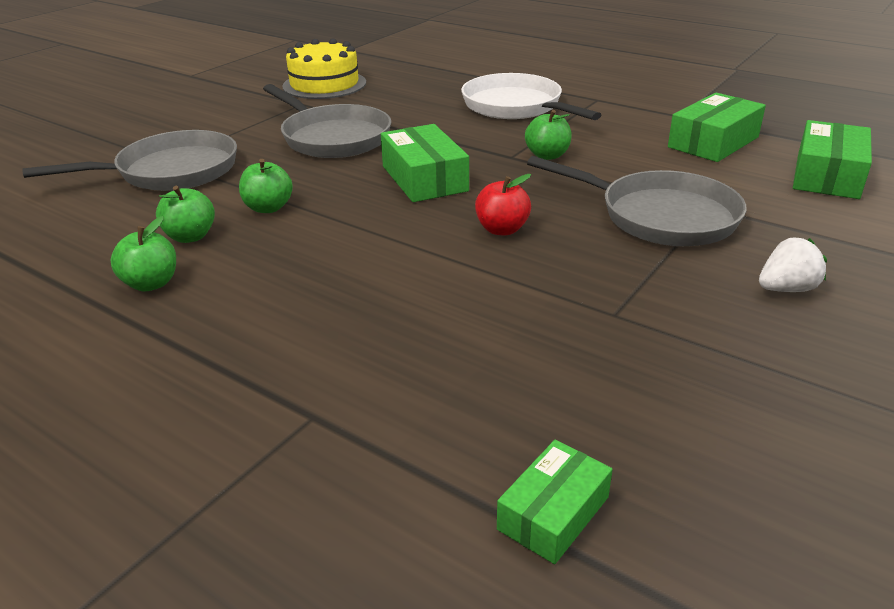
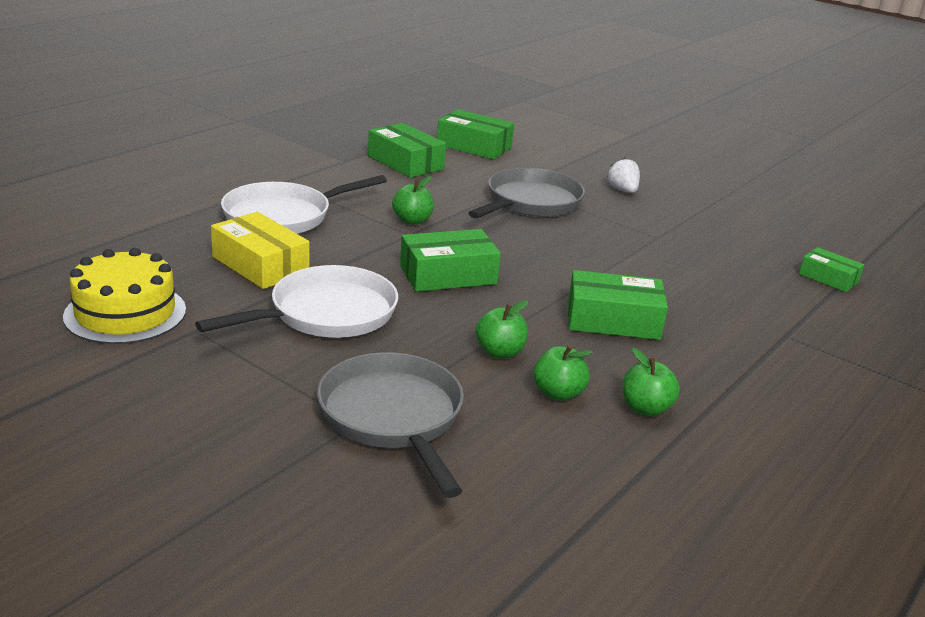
camera: 90 degrees left, 5 degrees down
(332, 137) = (326, 314): grey pan -> white pan
(341, 269) = (613, 320): none -> green box
(414, 109) = (260, 265): none -> yellow box
(502, 229) = (548, 255): red apple -> none

